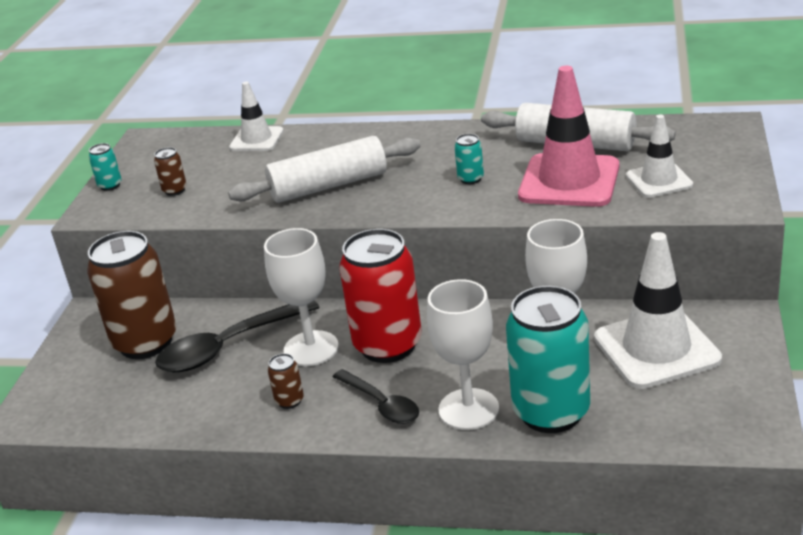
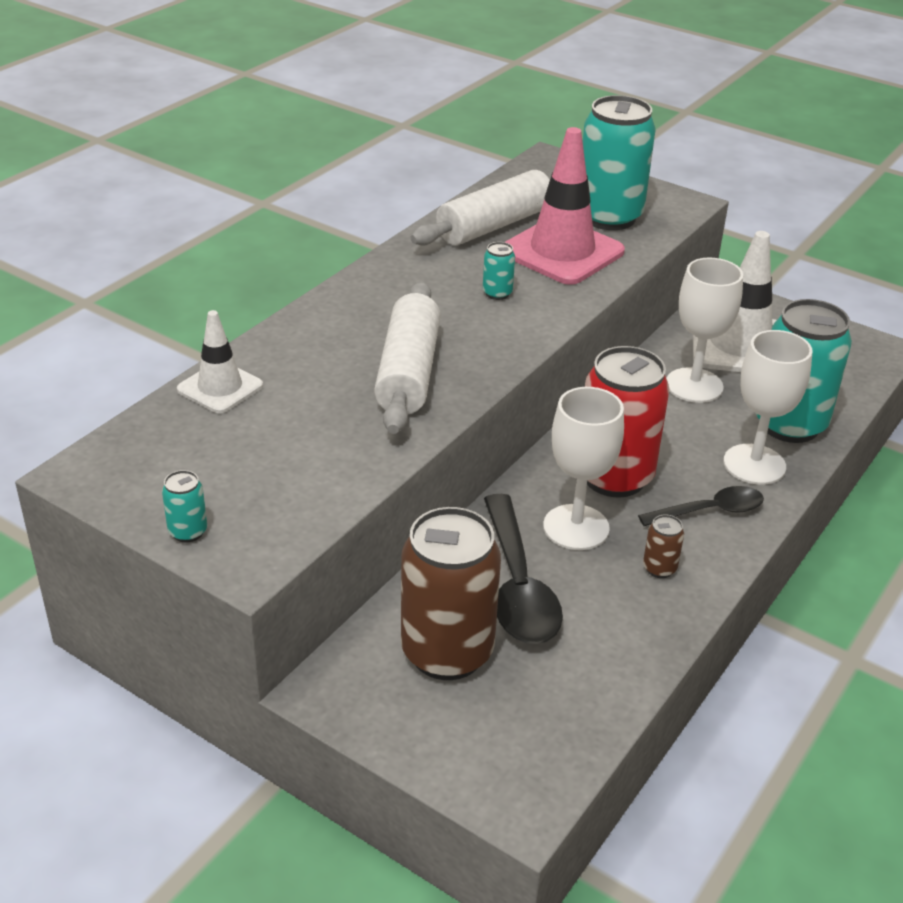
camera: 70 degrees left, 5 degrees up
(175, 190) = (277, 480): brown can -> none
(659, 180) = (609, 217): white traffic cone -> turquoise can

